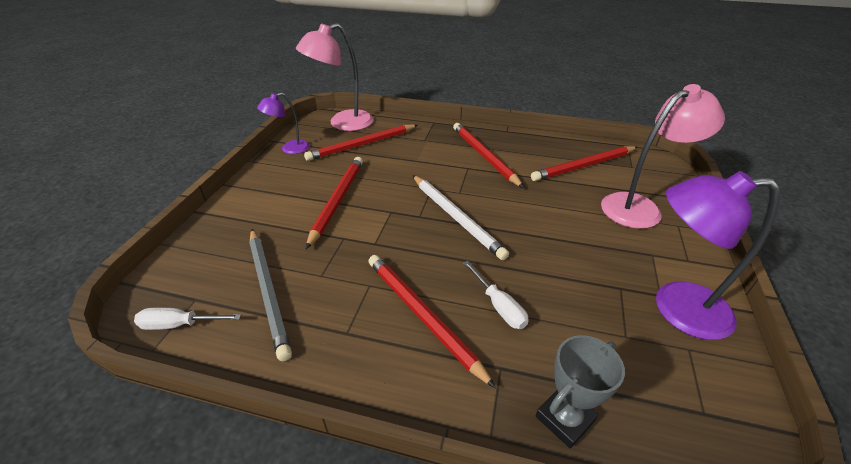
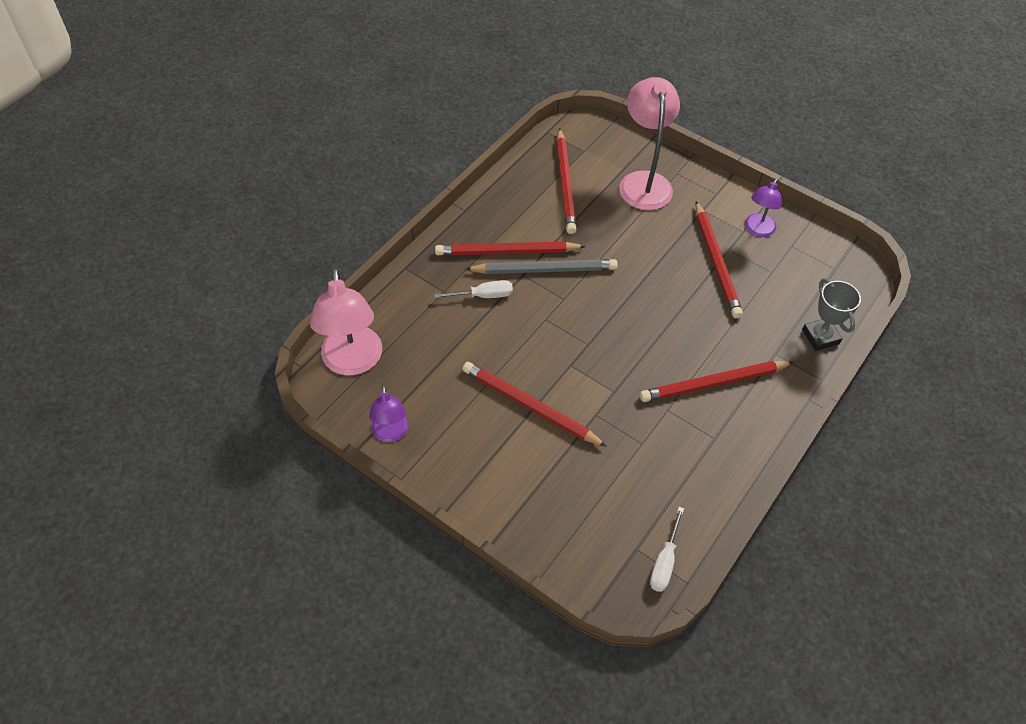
camera: 70 degrees left, 15 degrees up
(269, 291) = (647, 487): grey pencil -> grey pencil (544, 269)
(362, 145) = (422, 355): red pencil -> red pencil (716, 262)
(456, 217) = (601, 316): white pencil -> none
(499, 306) = (720, 330): white screwdriver -> white screwdriver (483, 295)
(676, 308) = (757, 230): purple lamp -> purple lamp, size x0.57

